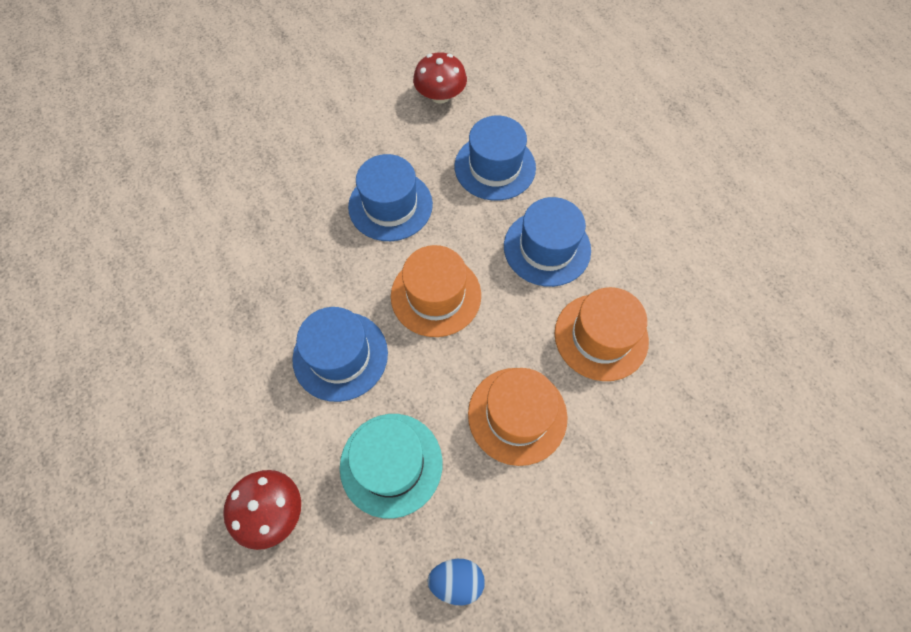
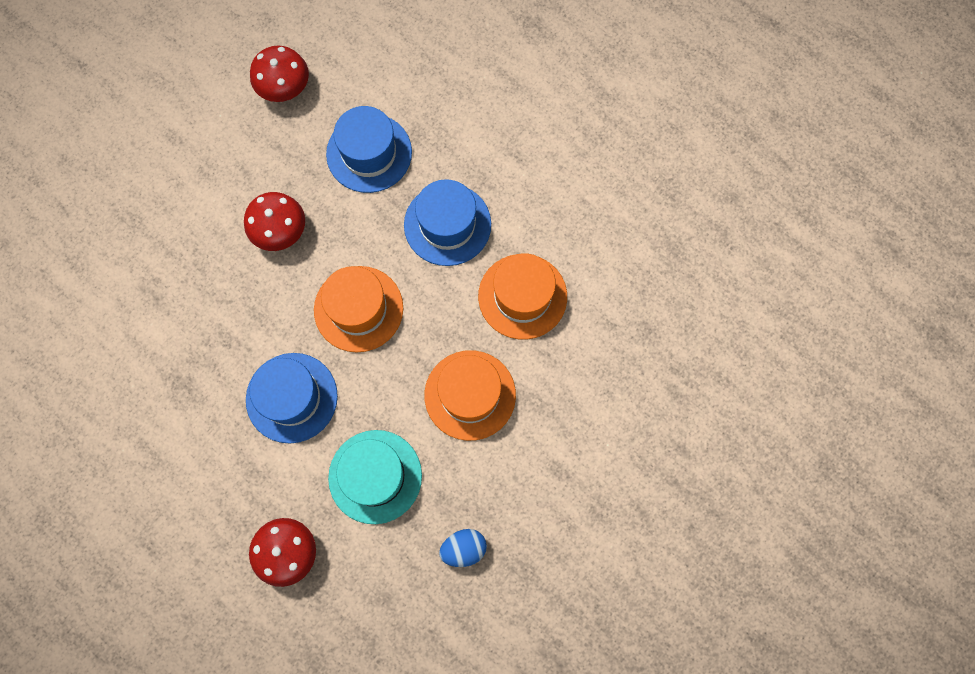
camera: 20 degrees left, 10 degrees up
(390, 205) = (280, 230): blue hat -> red mushroom

